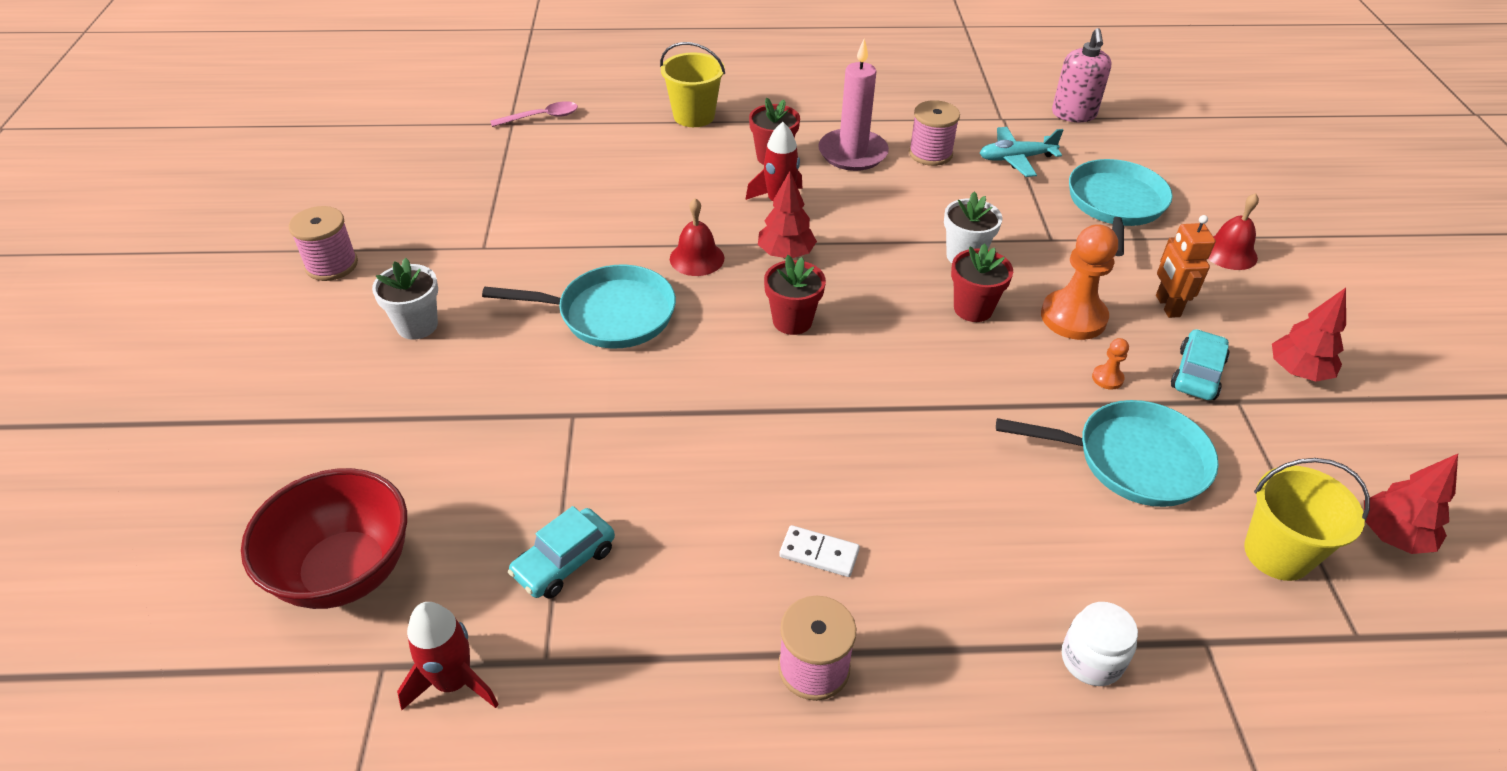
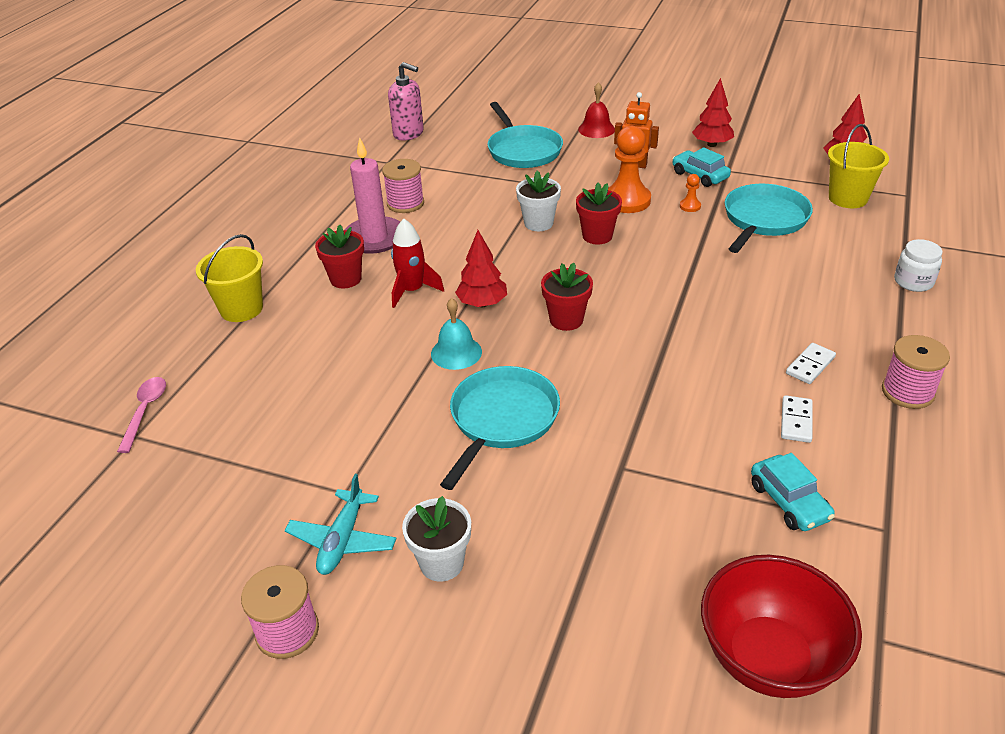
camera: 65 degrees left, 5 degrees down
(453, 682) = (901, 591): red rocket -> none
(697, 258) = (456, 352): red bell -> turquoise bell
(704, 552) = (796, 421): none -> white domino
(1016, 159) = (442, 171): turquoise plane -> turquoise plane (342, 540)
(1115, 205) = (523, 150): turquoise pan -> turquoise pan turned 150 degrees counterclockwise

